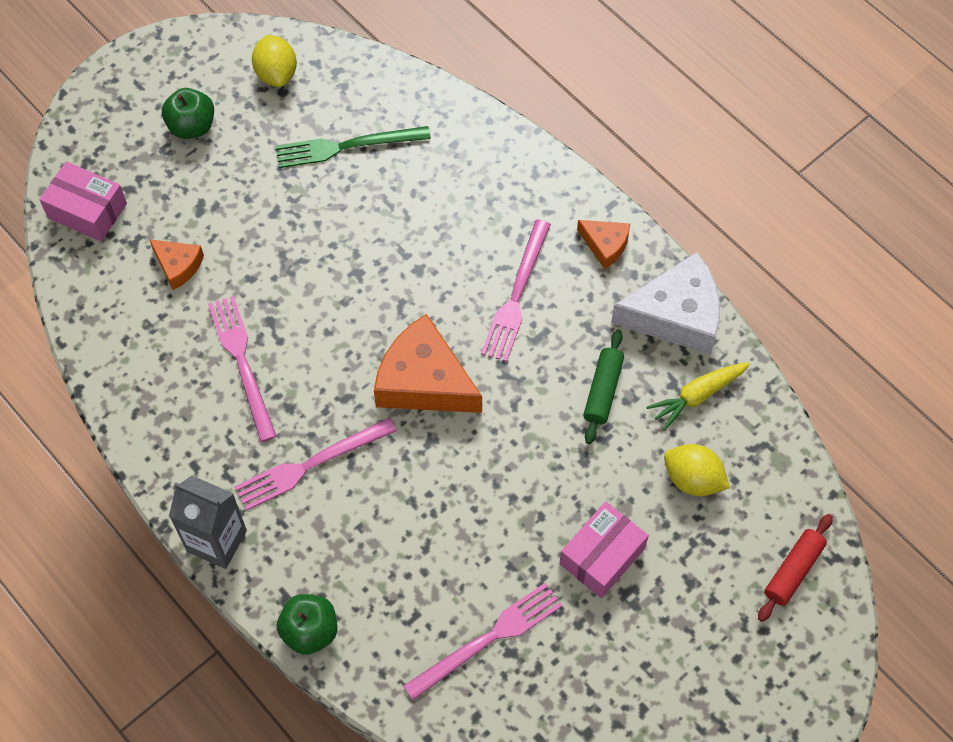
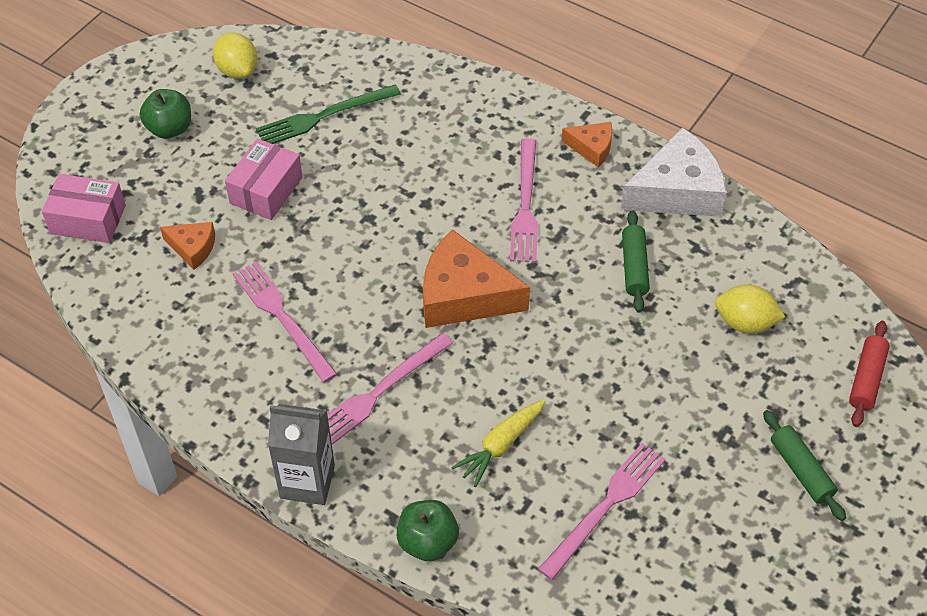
camera: 15 degrees left, 10 degrees down
(602, 556) = (686, 407): pink box -> pink box (266, 190)
(691, 651) = (801, 470): none -> green rolling pin
(697, 396) = (722, 252): yellow carrot -> yellow carrot (501, 445)

